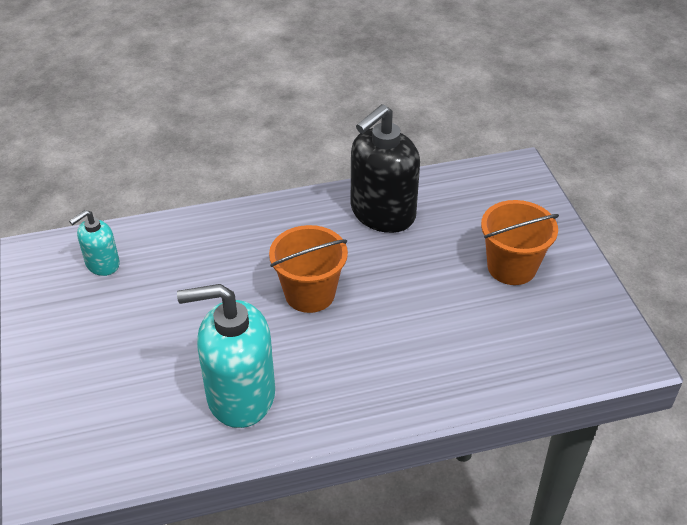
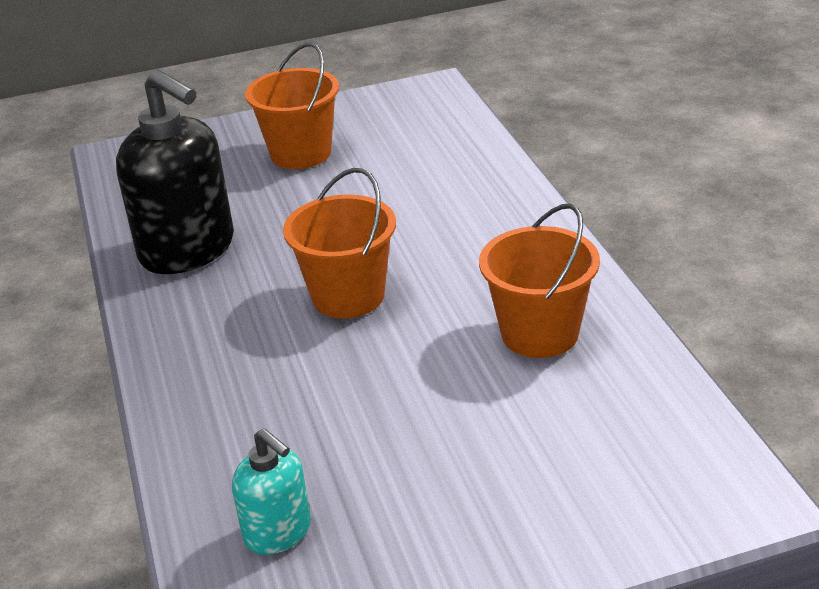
camera: 90 degrees left, 10 degrees down
(240, 395) = (540, 333): turquoise soap dispenser -> orange bucket

